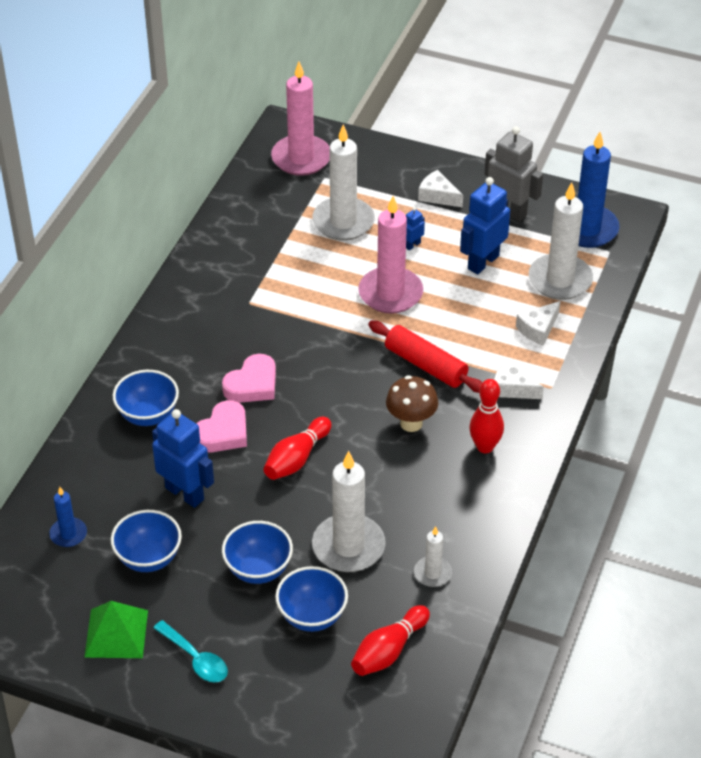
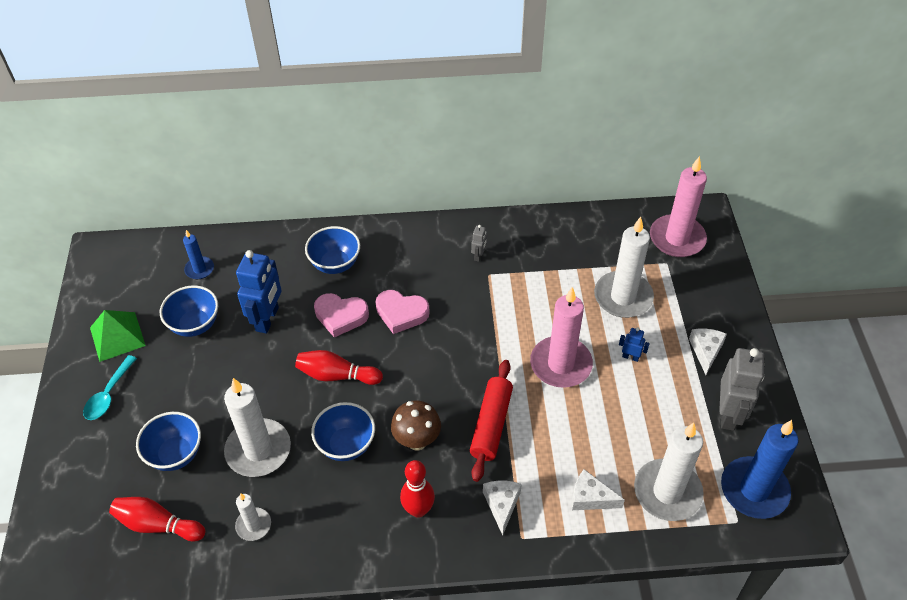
camera: 65 degrees right, 5 degrees up
(220, 301) = (479, 256): none -> grey robot
(258, 569) = (210, 398): blue bowl -> blue bowl (346, 445)
(483, 262) = (646, 419): blue robot -> none

